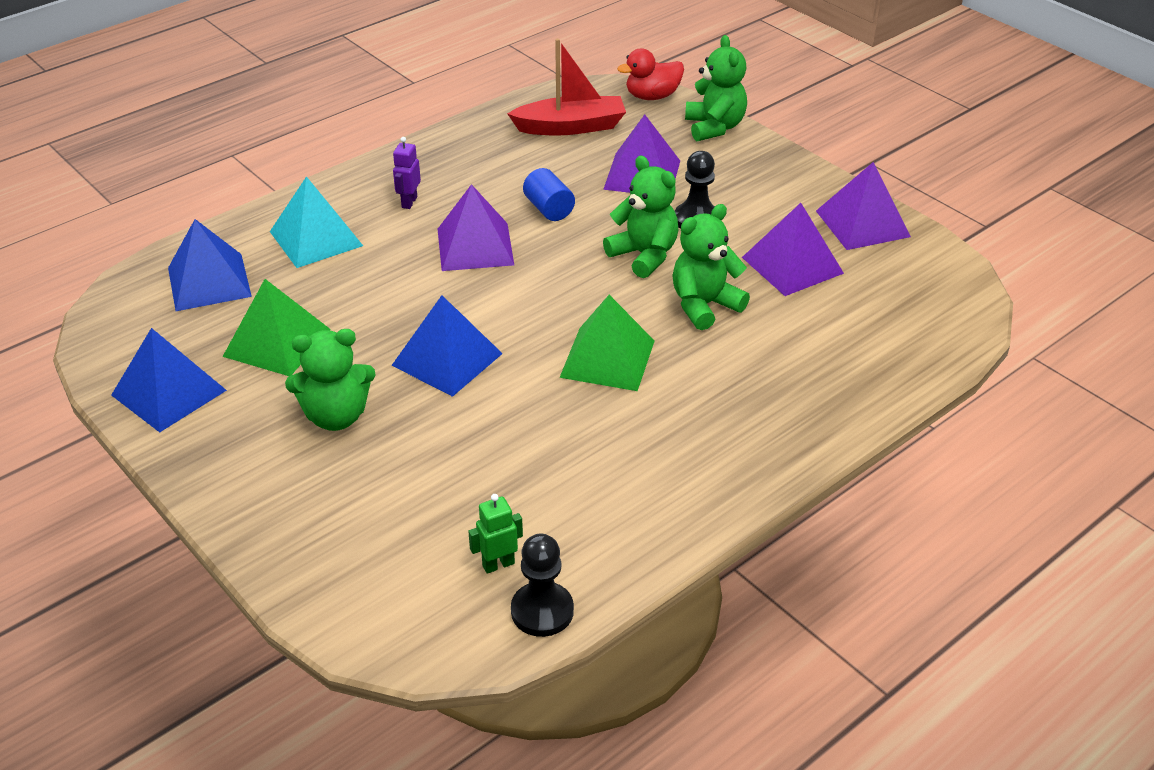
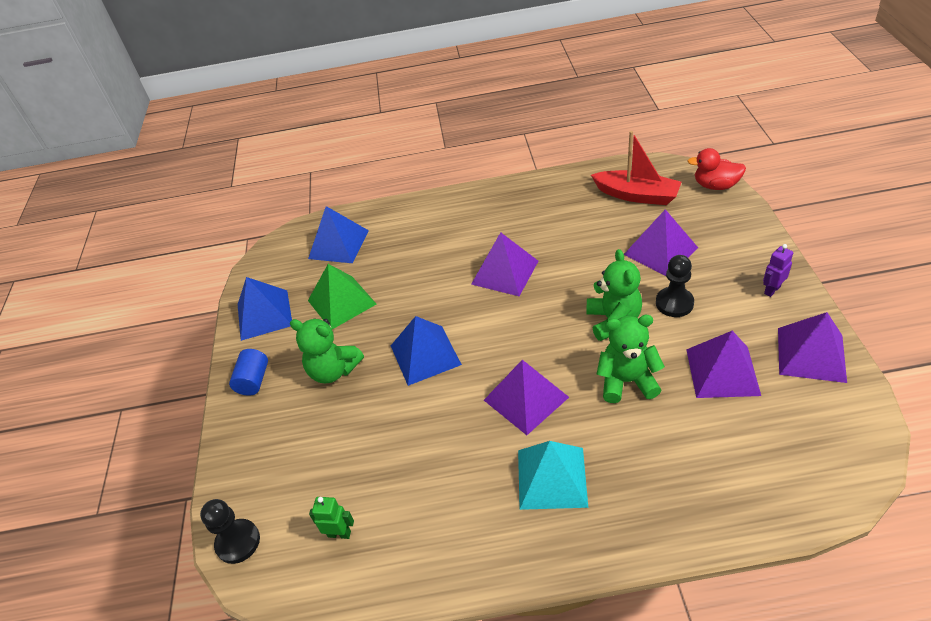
camera: 40 degrees right, 5 degrees up
(316, 238) = (416, 233): turquoise pyramid -> turquoise pyramid (552, 478)
(409, 202) = (489, 224): purple robot -> purple robot (772, 290)
(542, 611) = (337, 587): black pawn -> black pawn (238, 542)
(549, 209) = (574, 258): blue cylinder -> blue cylinder (254, 380)
(607, 358) = (526, 398): green pyramid -> purple pyramid
(714, 127) = (746, 226): green teddy bear -> none

